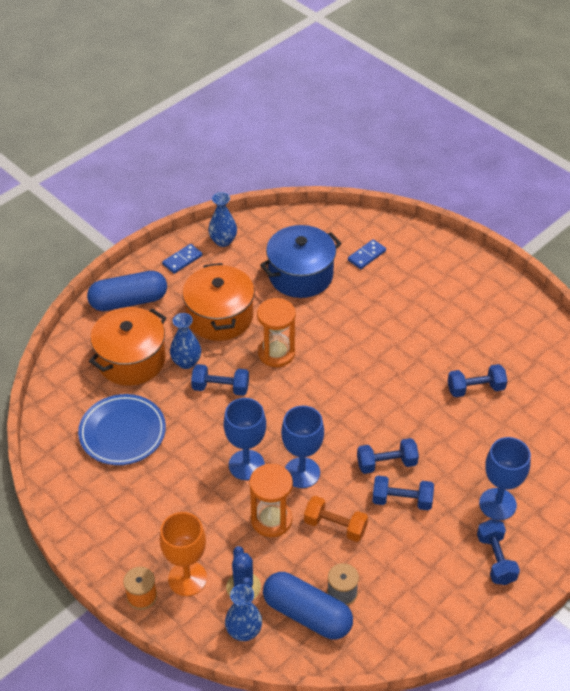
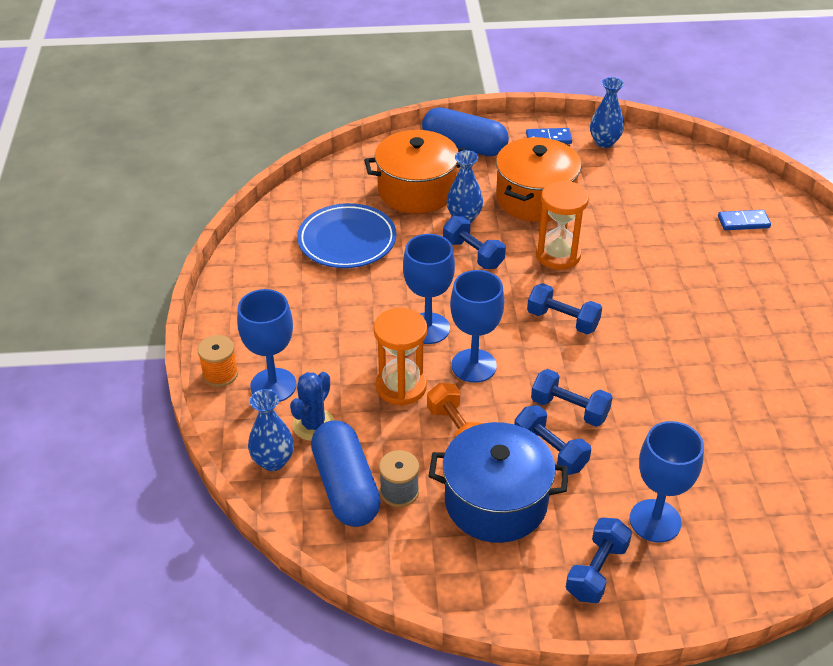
camera: 40 degrees right, 5 degrees down
(187, 578) = (273, 385): orange goblet -> blue goblet
(300, 275) = (653, 205): blue pot -> blue pot (496, 501)
(475, 388) = (744, 400): blue dumbbell -> blue dumbbell (562, 320)

